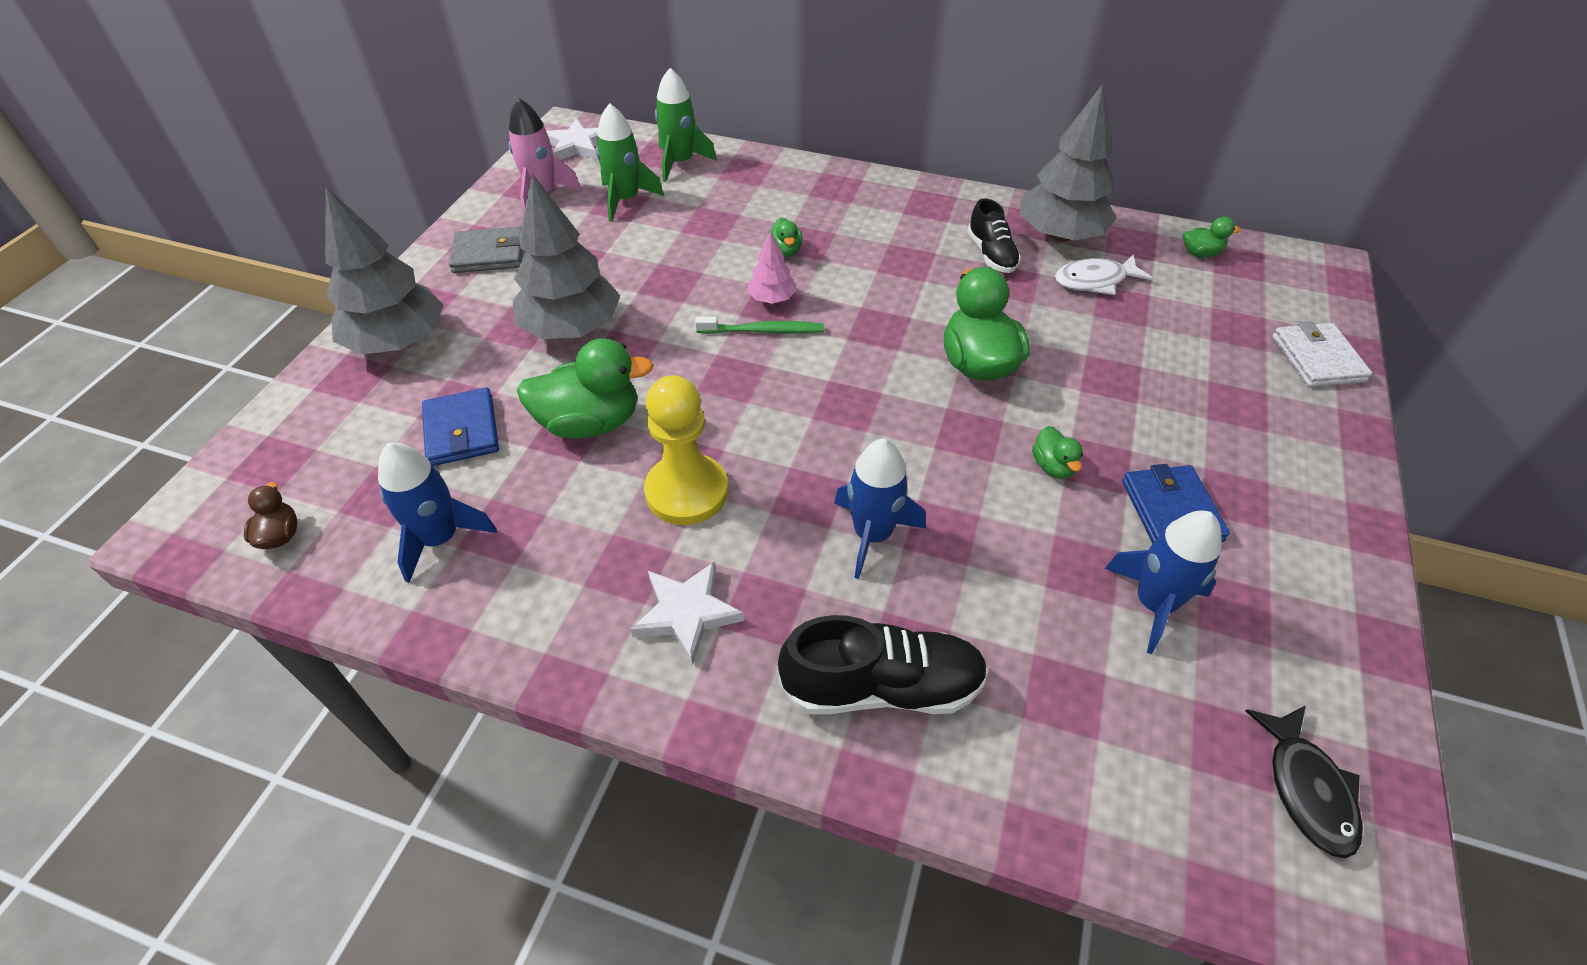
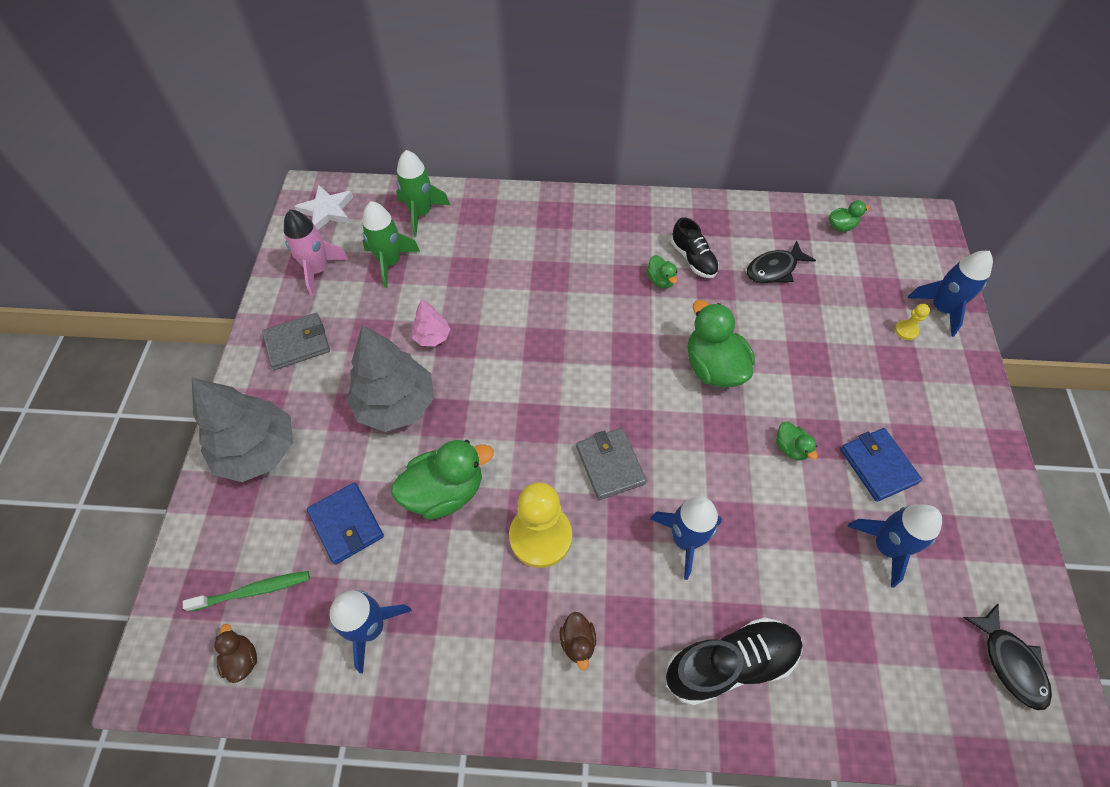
camera: 15 degrees left, 10 degrees up
(687, 613) = (578, 642): white star -> brown duck
(763, 331) = (546, 372): green toothbrush -> green toothbrush (253, 591)
(771, 299) = (542, 339): pink tree -> pink tree (432, 337)
(785, 251) = (537, 289): green duck -> green duck (660, 280)
(805, 437) = (610, 465): none -> grey wallet
(1059, 235) = (737, 230): grey tree -> none
(1095, 281) = (774, 269): white fish -> black fish
(1258, 373) = (906, 330): none -> yellow pawn
(1317, 359) = (941, 309): white wallet -> blue rocket

